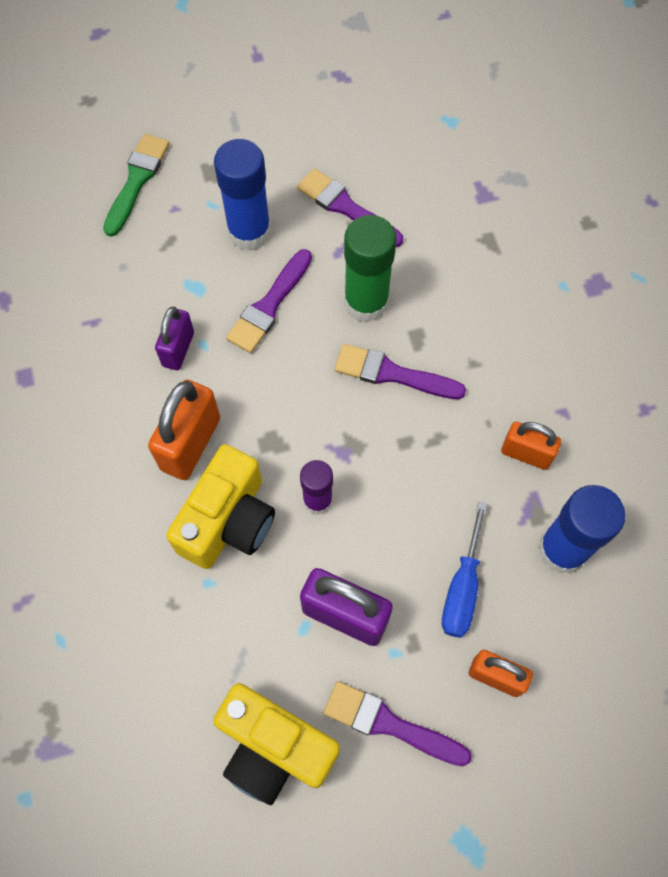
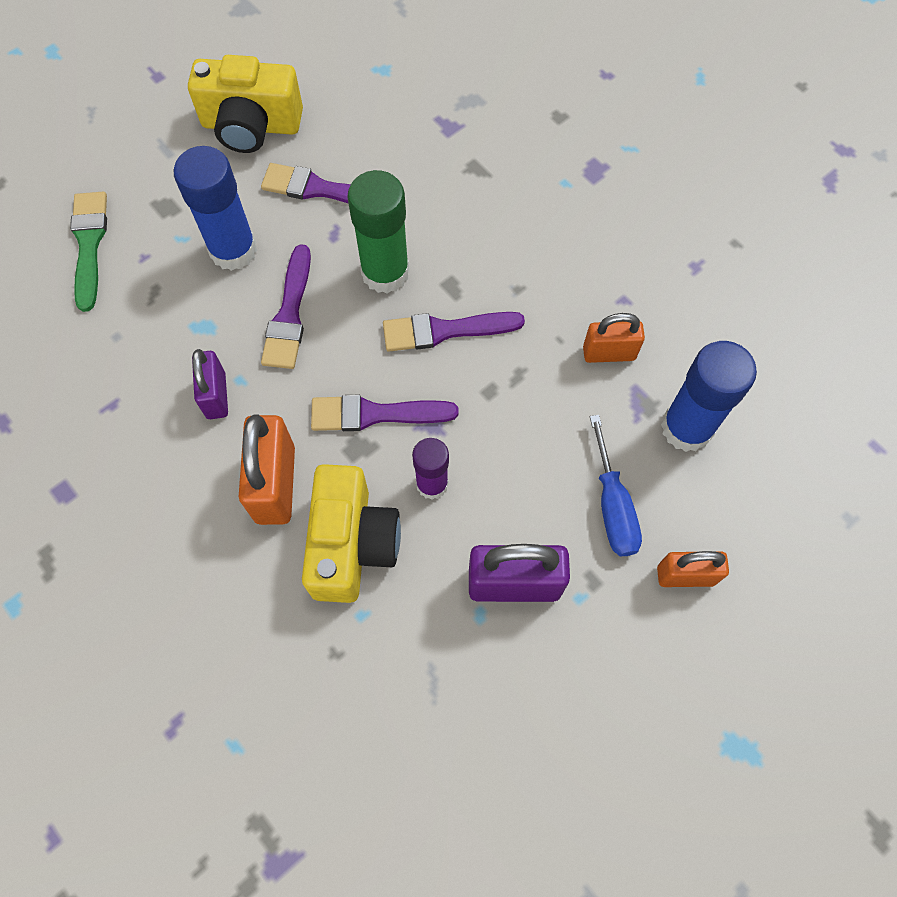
camera: 25 degrees left, 0 degrees up
(274, 748) = (509, 748): yellow camera -> yellow camera (251, 126)
(389, 724) = (609, 669): purple brush -> purple brush (375, 414)

